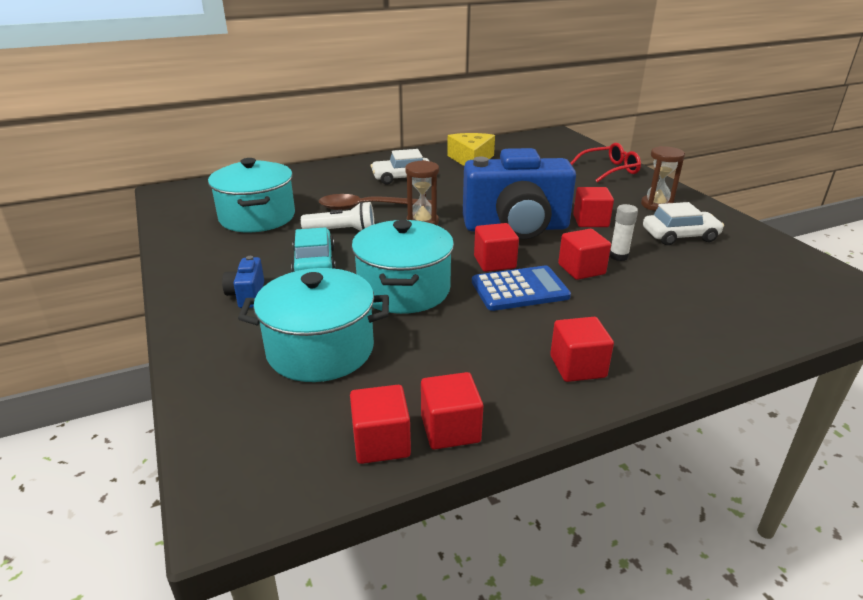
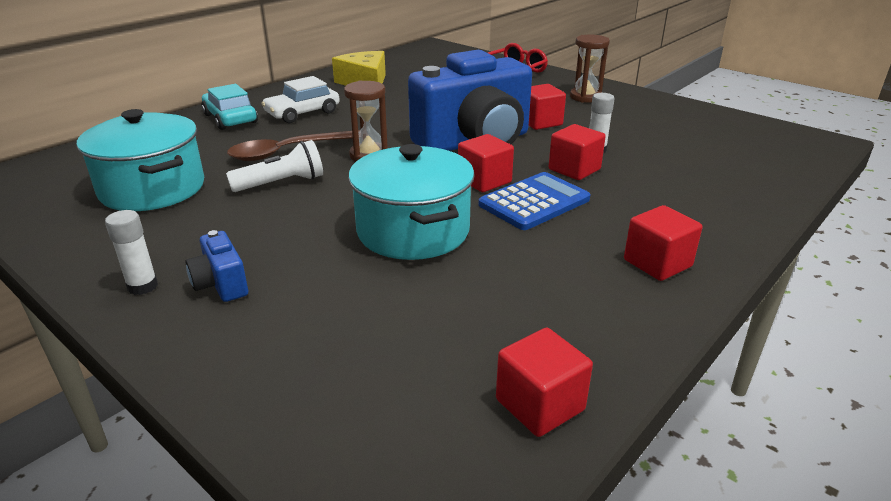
camera: 25 degrees left, 0 degrees up
(201, 284) = (142, 286): none -> white glue stick
(314, 262) = (276, 225): turquoise car -> turquoise car (230, 118)
(320, 350) = (375, 323): turquoise pot -> none
(450, 429) = (597, 364): red cube -> none
(680, 236) = (631, 121): white car -> none

